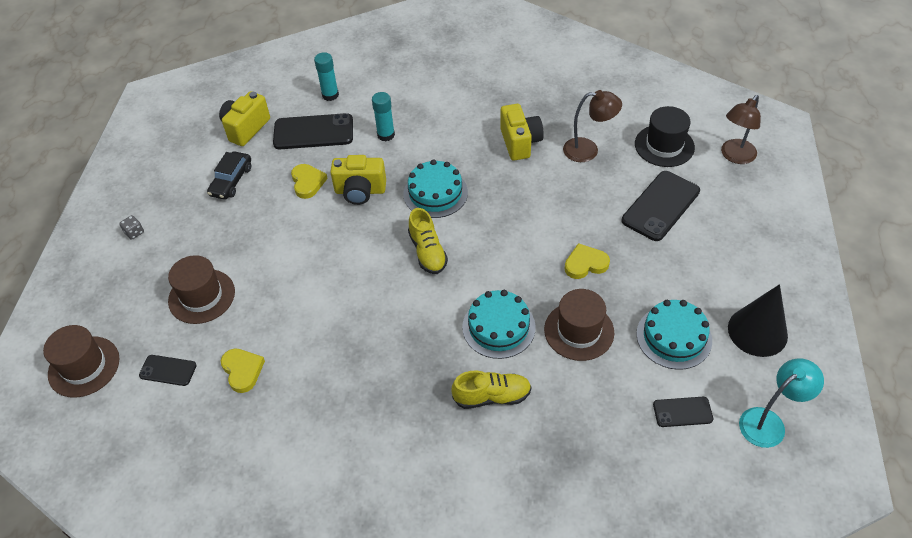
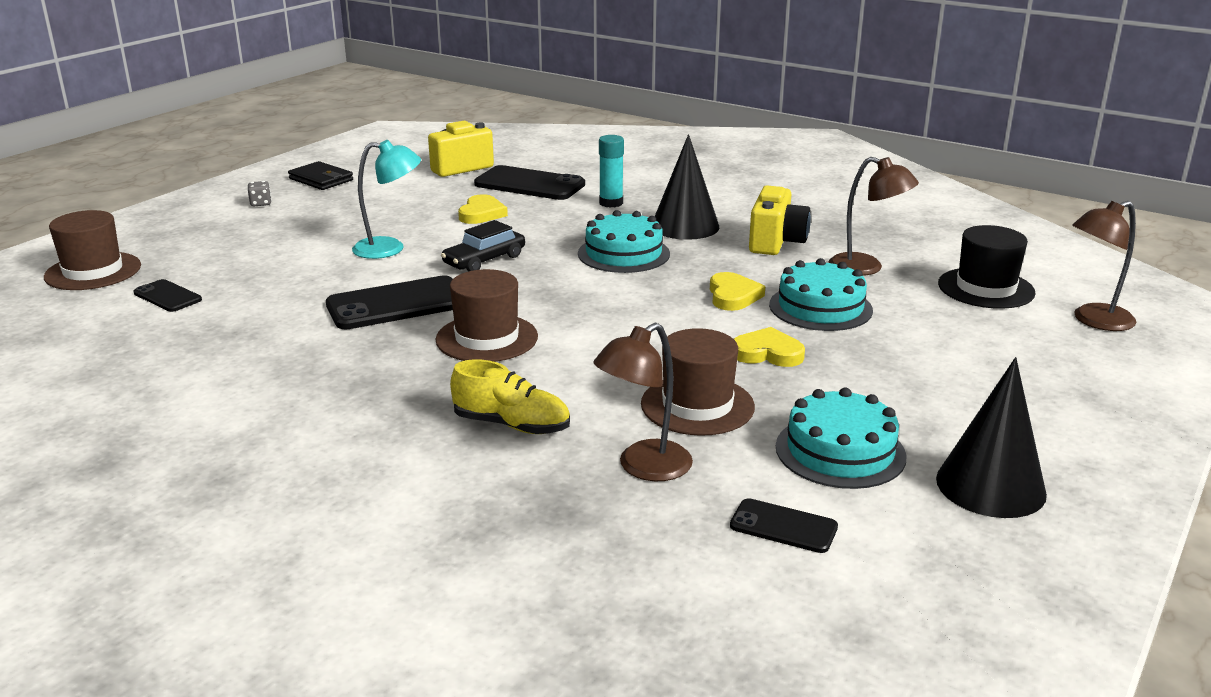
camera: 25 degrees right, 25 degrees down
(153, 183) = (321, 179): none -> black wallet
(201, 296) = (270, 258): brown hat -> brown hat (487, 338)
(231, 181) = (401, 195): black car -> black car (484, 260)
(242, 370) = (242, 318): yellow heart -> yellow heart (733, 296)
(330, 95) = (578, 166): turquoise glue stick -> none
(360, 191) = (534, 232): yellow camera -> none
(427, 252) = (563, 292): yellow shoe -> none
(452, 145) = (685, 226): none -> black cone
(498, 327) = (587, 371): turquoise cake -> turquoise cake (820, 307)
(586, 399) = (644, 468): none -> brown lamp
(660, 206) = (932, 334): black phone -> black phone (397, 304)
(769, 422) = (927, 585): turquoise lamp -> turquoise lamp (389, 248)

